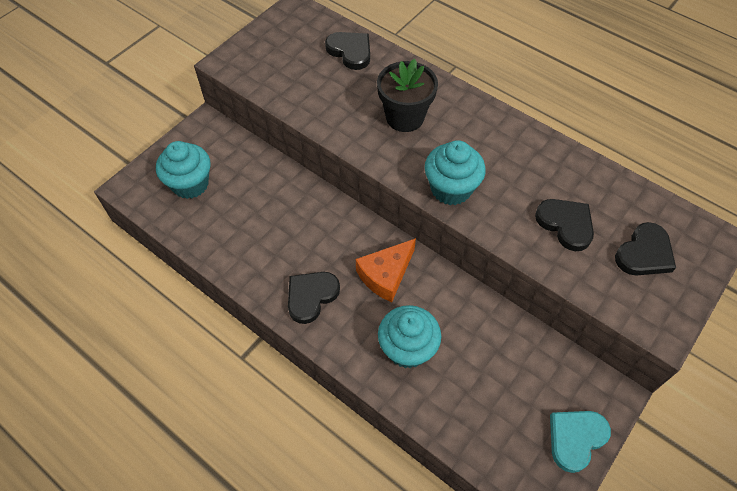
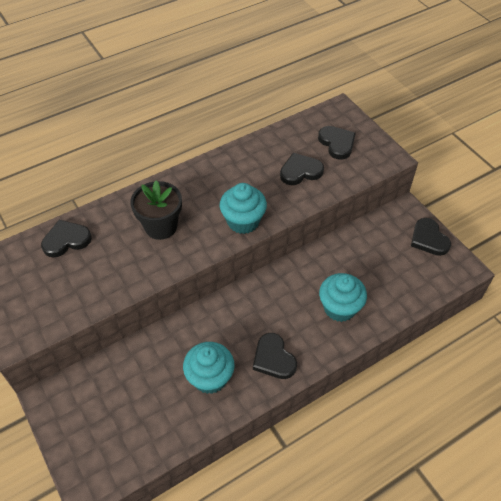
camera: 70 degrees left, 5 degrees down
(190, 184) = (114, 428): turquoise cupcake -> turquoise cupcake (210, 378)
(385, 275) = (274, 302): orange cheese -> none
(575, 438) = (428, 239): turquoise heart -> black heart

